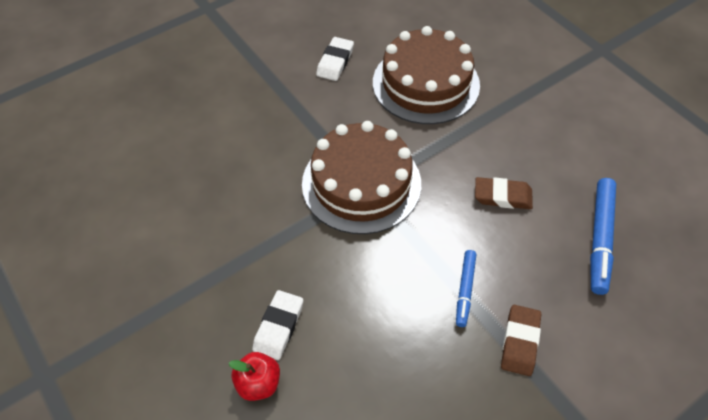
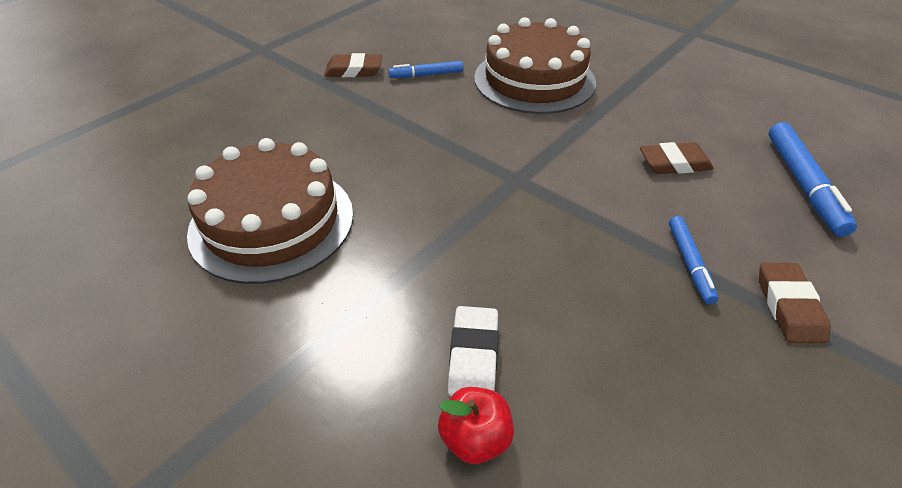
camera: 15 degrees left, 10 degrees down
(276, 46) = (354, 70): none -> brown eraser
(335, 62) = (426, 75): white eraser -> blue marker
(361, 183) = (508, 177): brown cake -> brown cake (272, 222)

